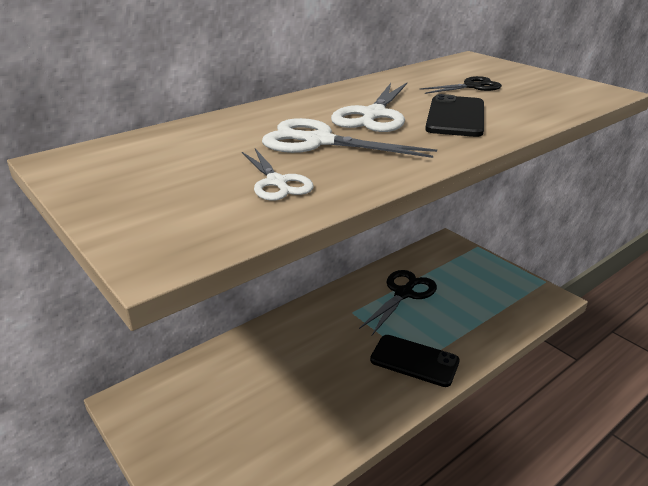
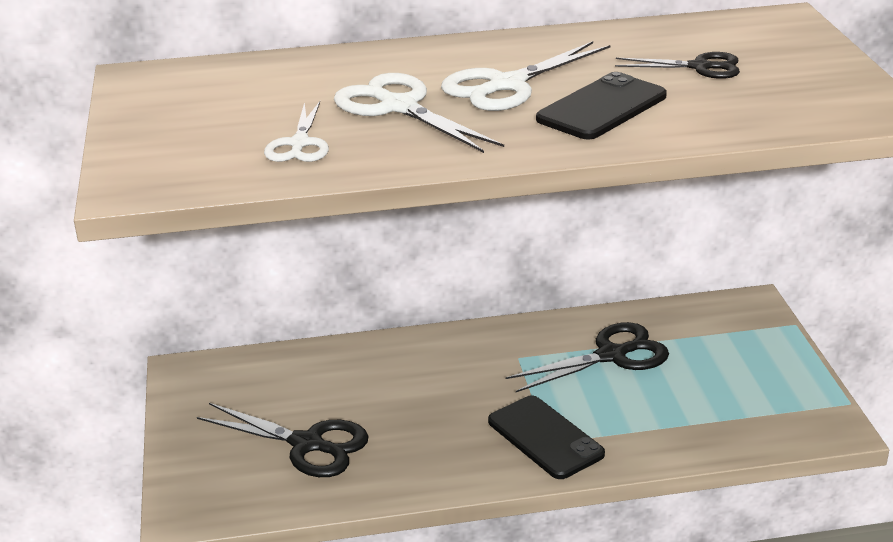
camera: 30 degrees right, 0 degrees up
(263, 427) = (307, 444): none -> black scissors

